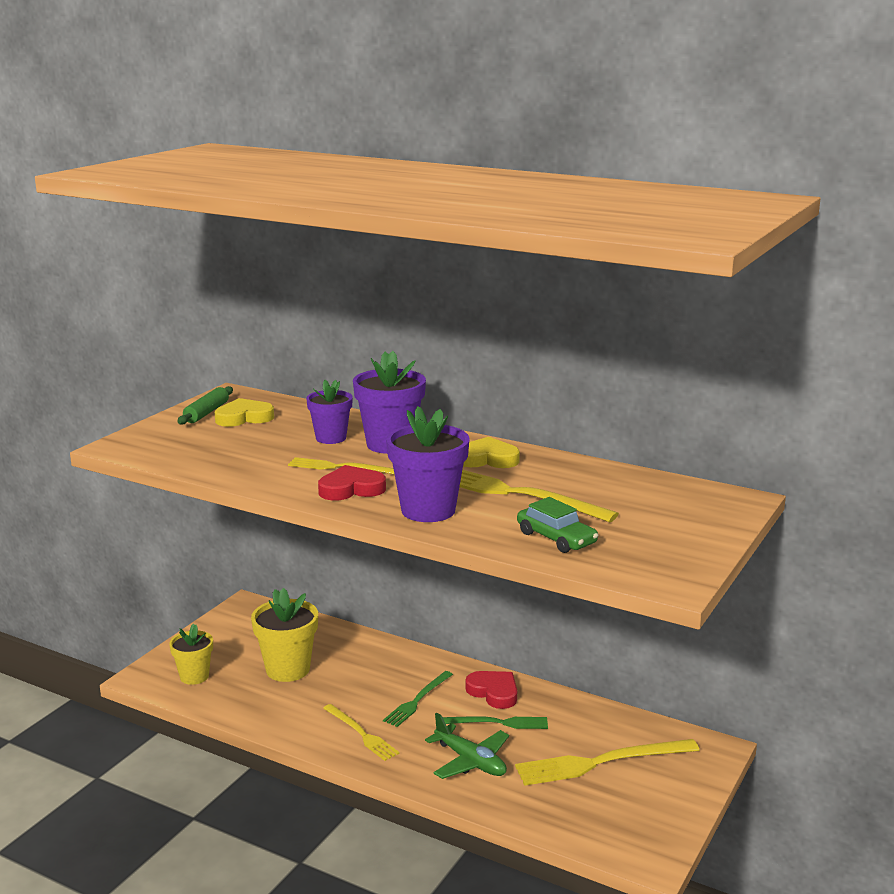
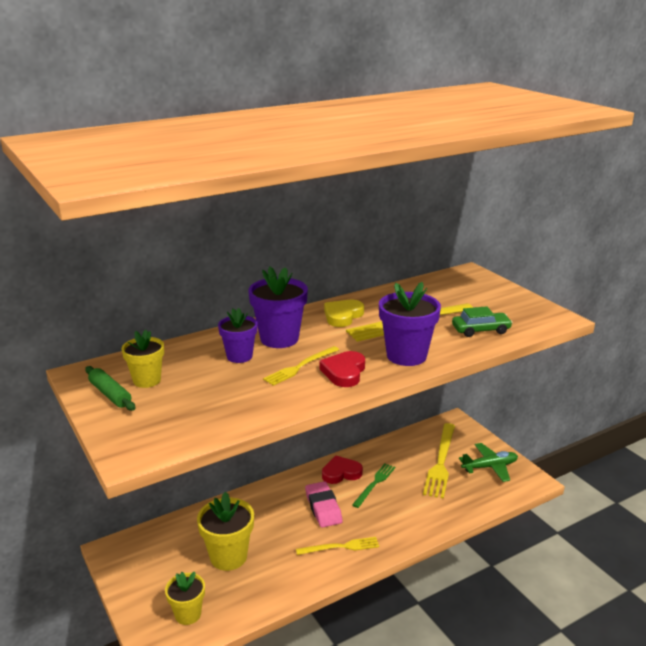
camera: 60 degrees left, 5 degrees up
(244, 417) = (147, 380): yellow heart -> yellow flower pot
(417, 700) = (323, 508): green fork -> pink eraser
(470, 761) = (405, 510): green plane -> green plane (489, 467)

